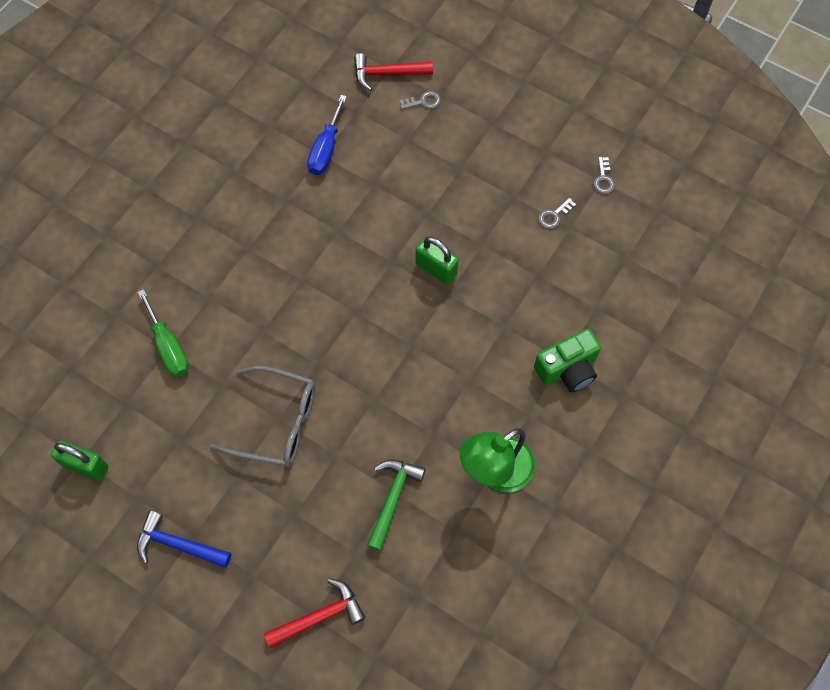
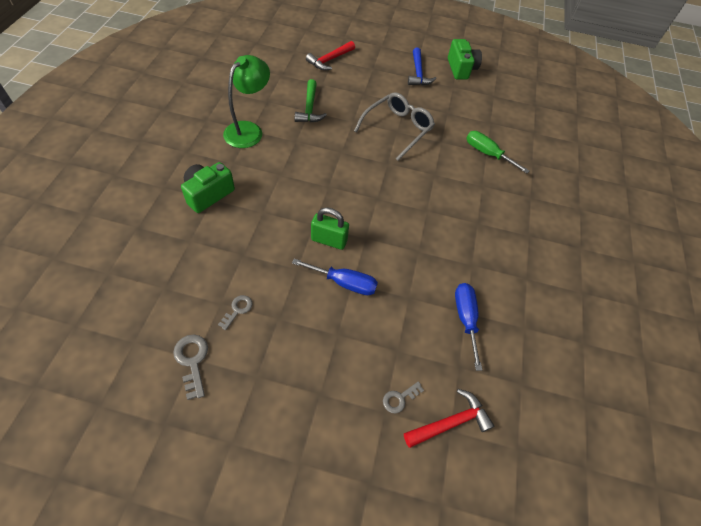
camera: 155 degrees right, 10 degrees down
(86, 466) = (489, 93): green padlock -> none
(95, 539) = (461, 69): none -> green camera
(178, 544) = (418, 73): blue hammer -> blue hammer turned 90 degrees clockwise
(276, 422) = (397, 129): grey glasses -> grey glasses turned 135 degrees clockwise
(436, 216) = (344, 283): none -> blue screwdriver
(603, 179) = (192, 361): grey key -> grey key, size x1.51

